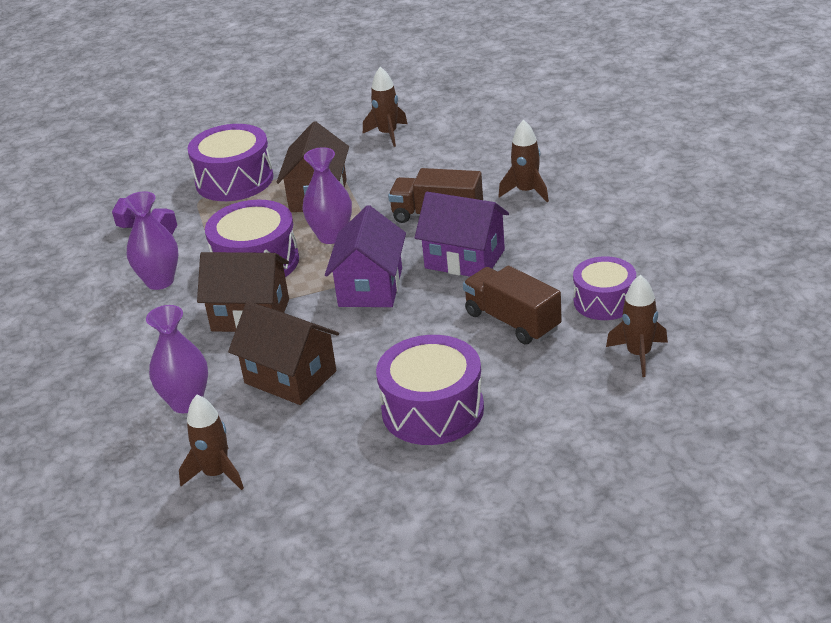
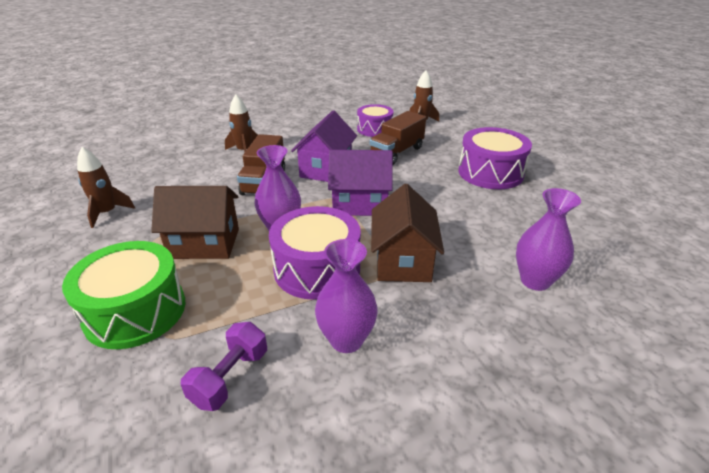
camera: 100 degrees left, 0 degrees up
(216, 474) = (604, 250): brown rocket -> none
(234, 180) = (135, 311): purple drum -> green drum
(290, 377) = (480, 229): brown house -> none

